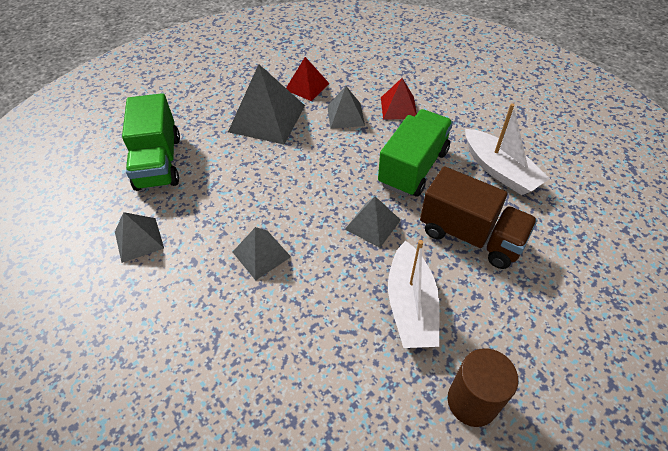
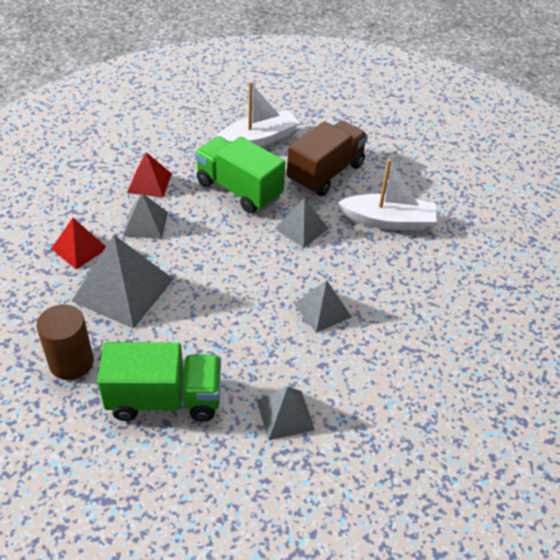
camera: 85 degrees left, 5 degrees down
(472, 401) = (466, 206): brown cylinder -> brown cylinder (71, 362)

